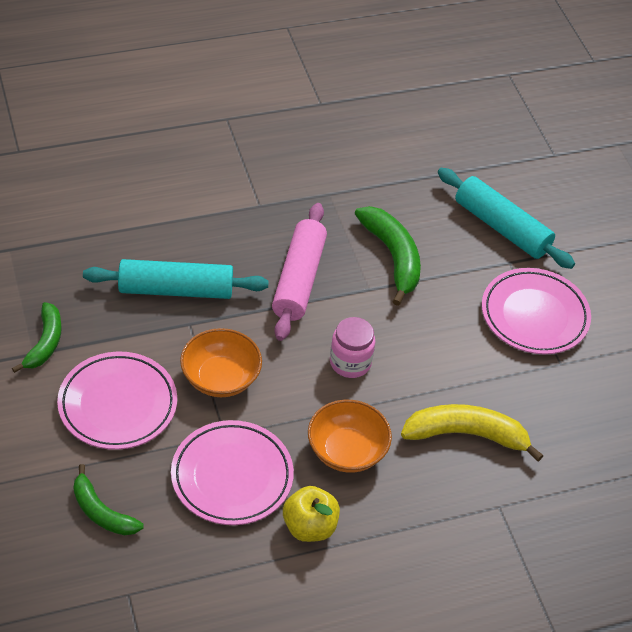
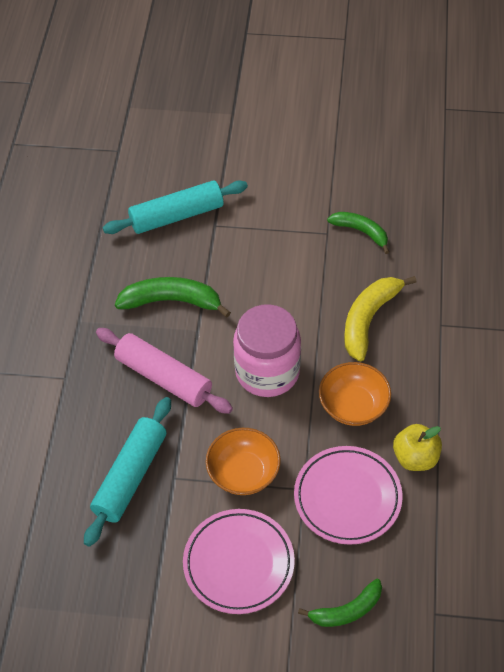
camera: 60 degrees left, 5 degrees up
(45, 343) = (143, 605): green banana -> green banana (361, 232)
(350, 362) = (267, 372): pink jar -> pink jar, size x1.74
(534, 315) = (274, 231): pink plate -> none

